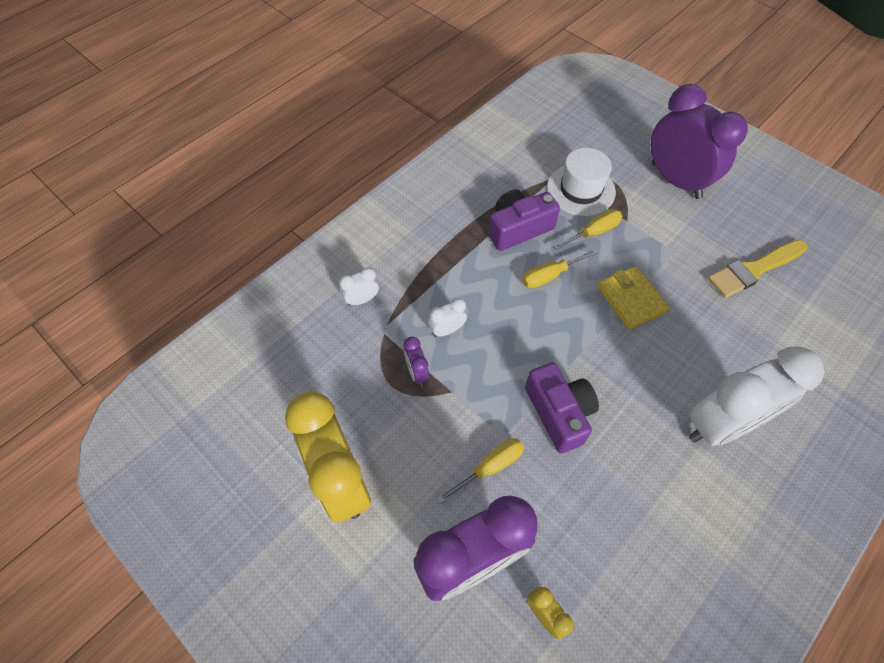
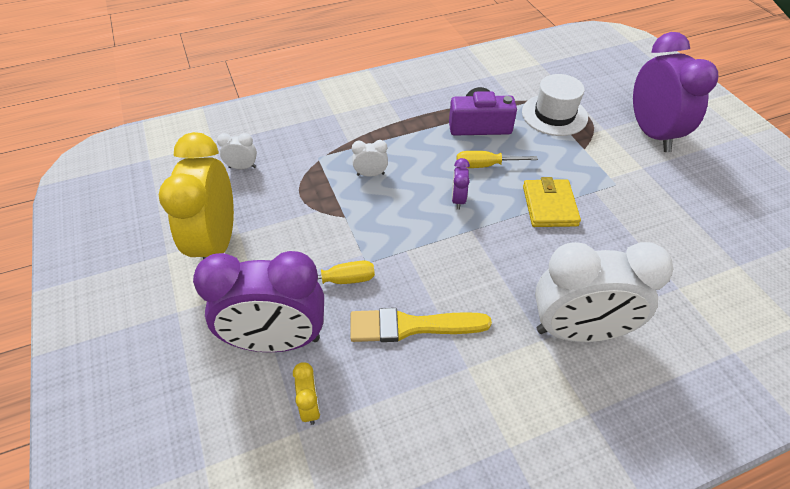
camera: 25 degrees right, 10 degrees down
(362, 300) = (317, 133): white clock -> white clock (242, 167)
(417, 373) = (326, 194): purple clock -> purple clock (458, 200)
(559, 413) = (426, 264): purple camera -> none
(593, 232) = (546, 147): yellow screwdriver -> none
(754, 270) = (691, 223): yellow brush -> yellow brush (411, 326)

